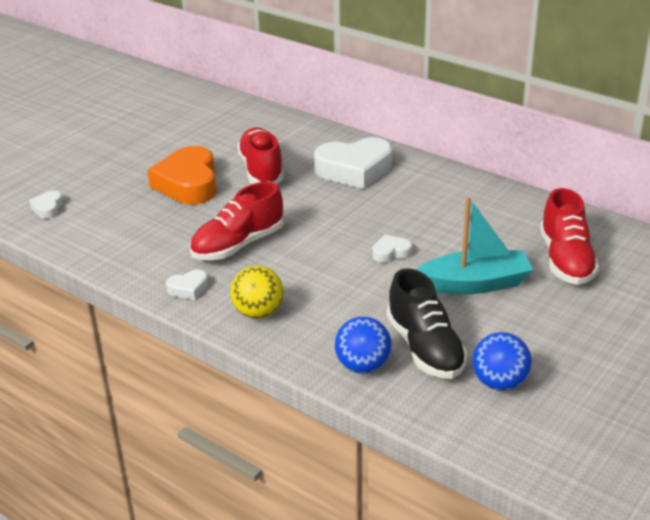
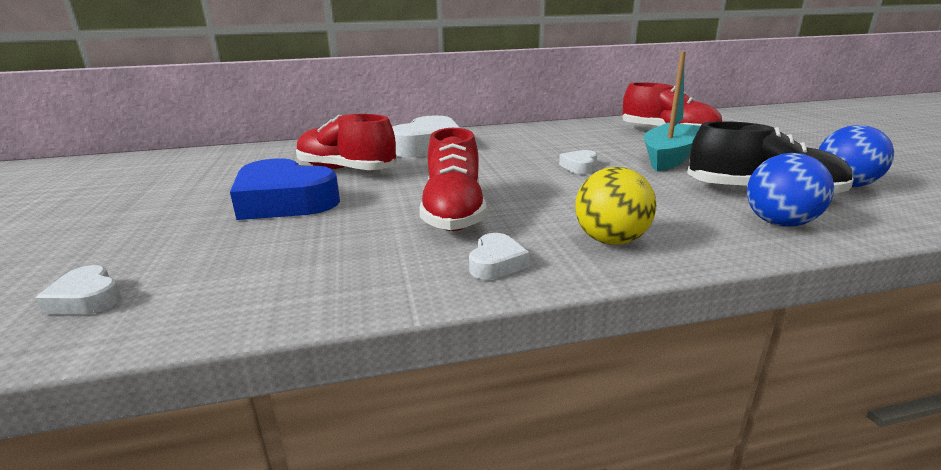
camera: 50 degrees left, 10 degrees down
(188, 183) = (284, 201): orange heart -> blue heart

